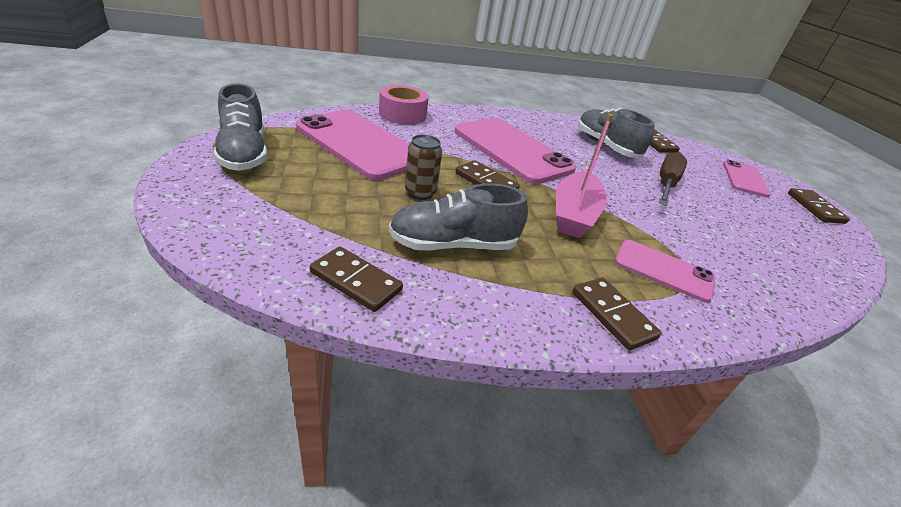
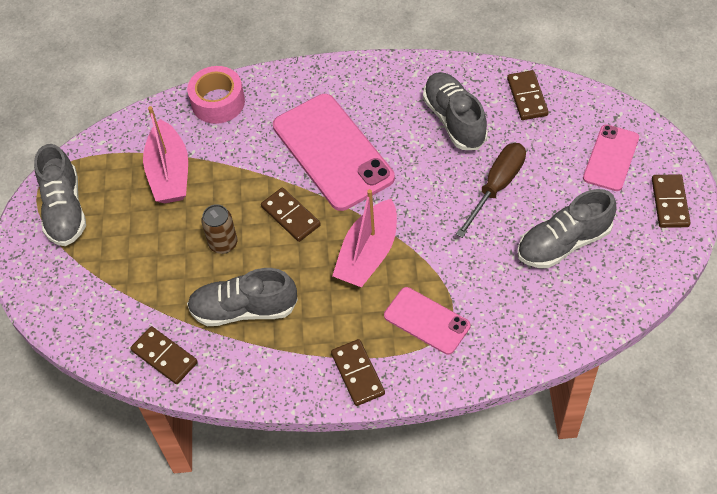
camera: 15 degrees right, 20 degrees up
(359, 144) = (169, 173): pink phone -> pink boat
(751, 224) = (563, 243): none -> grey shoe

